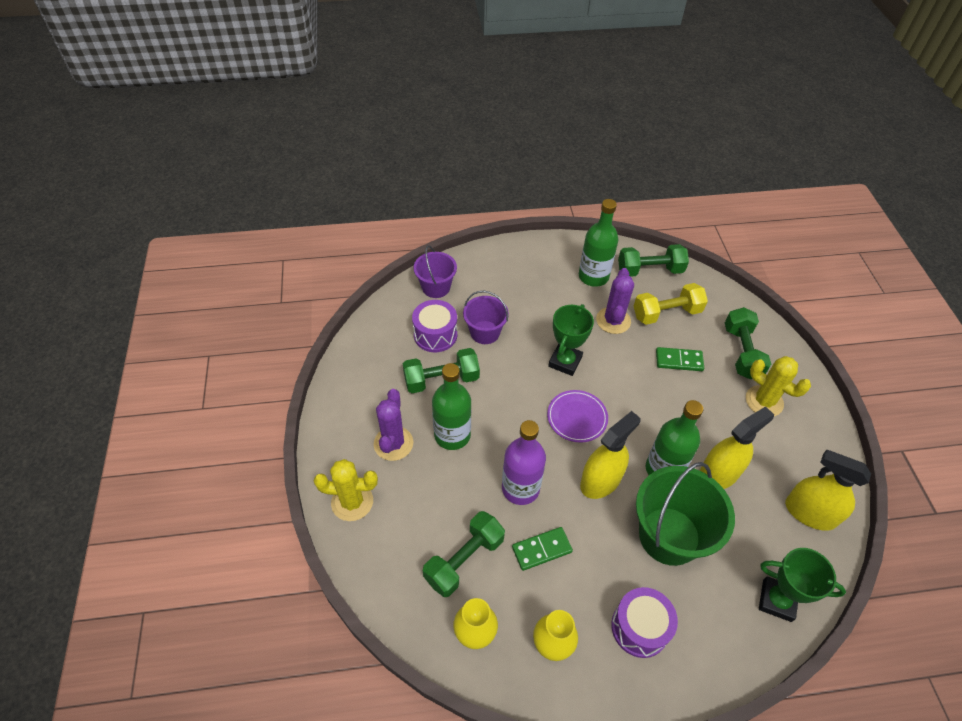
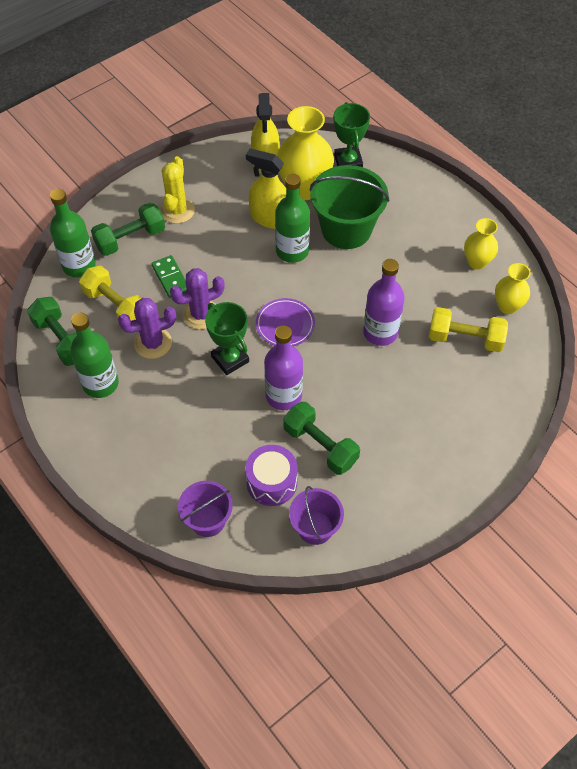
camera: 120 degrees left, 5 degrees up
(352, 502) = (485, 440): yellow cactus -> none
(393, 443) = (412, 444): purple cactus -> purple cactus (201, 314)
(452, 435) = (370, 404): green bottle -> green bottle (79, 265)
(464, 560) = (465, 339): green dumbbell -> yellow dumbbell
(485, 332) = (239, 441): purple bucket -> purple bucket (315, 528)
(504, 379) = (283, 395): none -> purple bottle
(542, 550) = (418, 296): green domino -> none
(565, 362) = (230, 359): green trophy -> green trophy turned 60 degrees clockwise
(600, 480) = (332, 285): yellow spray bottle -> none
(639, 627) = (426, 222): purple drum -> none
(750, 528) = (304, 188): none -> yellow vase

